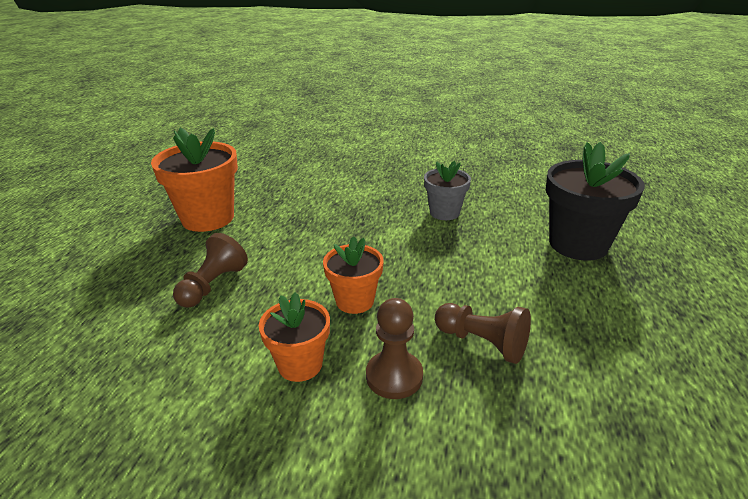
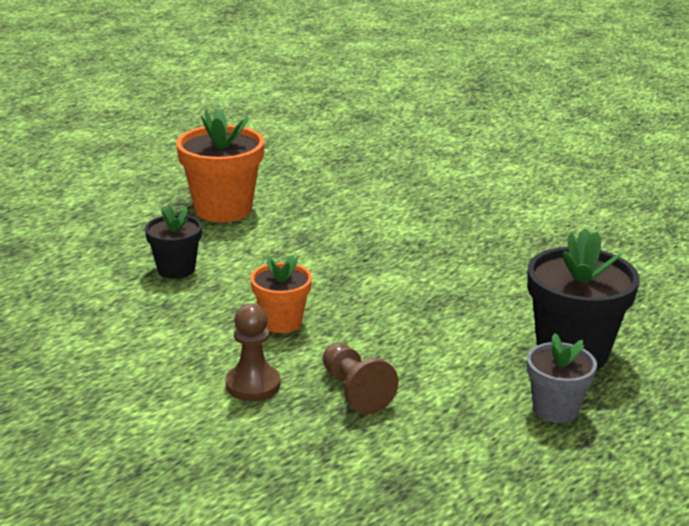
camera: 30 degrees right, 5 degrees down
(213, 285) = (176, 269): brown pawn -> black flower pot
(300, 364) = (189, 350): orange flower pot -> none
(444, 212) = (465, 276): grey flower pot -> grey flower pot (555, 409)

